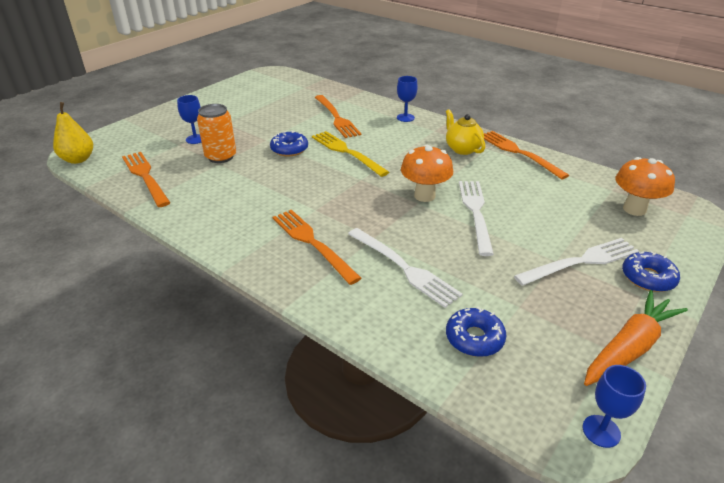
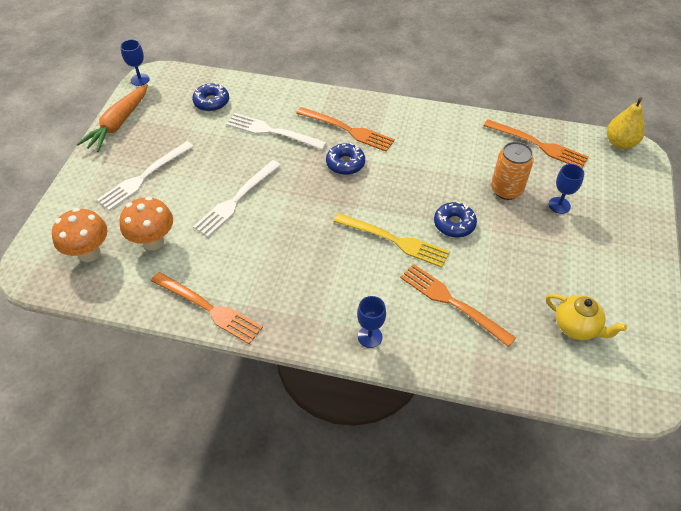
camera: 155 degrees right, 15 degrees up
(424, 196) = (287, 205): orange mushroom -> orange mushroom (153, 242)
(462, 149) = (275, 292): yellow teapot -> yellow teapot (576, 327)
(475, 212) = (236, 200): white fork -> white fork turned 60 degrees clockwise
(648, 278) = (95, 178): blue donut -> blue donut (345, 163)

